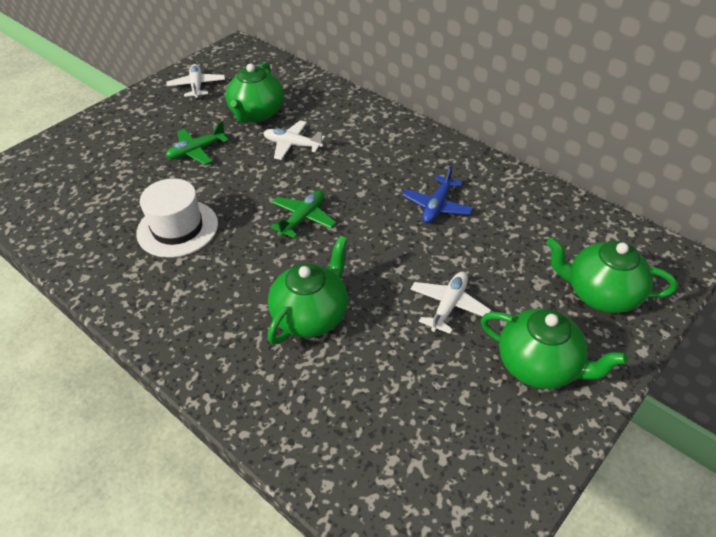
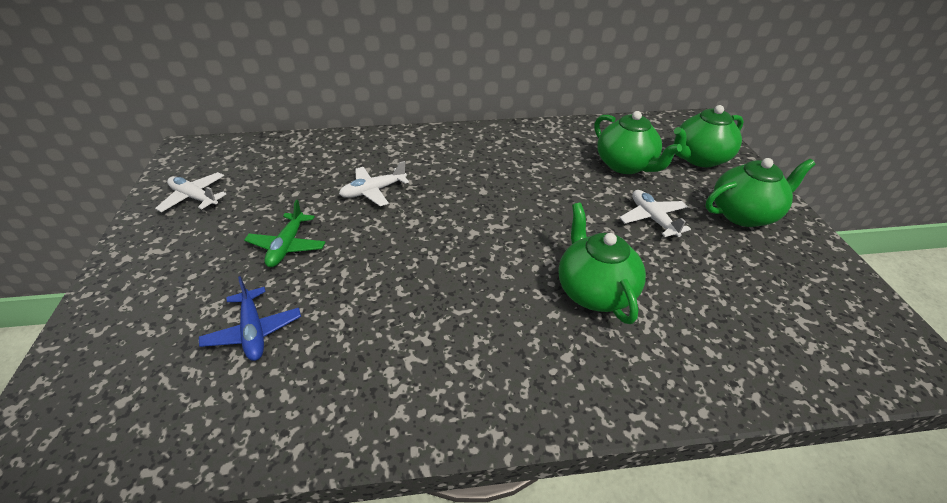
camera: 50 degrees left, 5 degrees down
(177, 228) = (378, 316): white hat -> none
(256, 114) = (299, 187): green teapot -> green teapot (626, 165)
(303, 218) = (472, 234): green plane -> none
(437, 206) = (544, 168): blue plane -> blue plane (253, 331)

